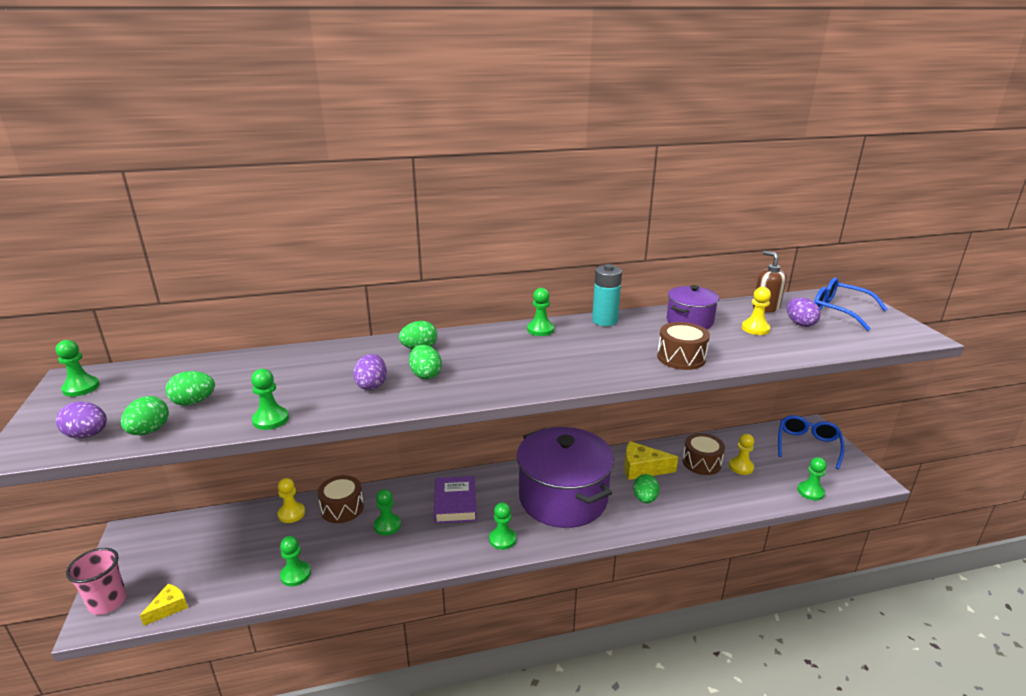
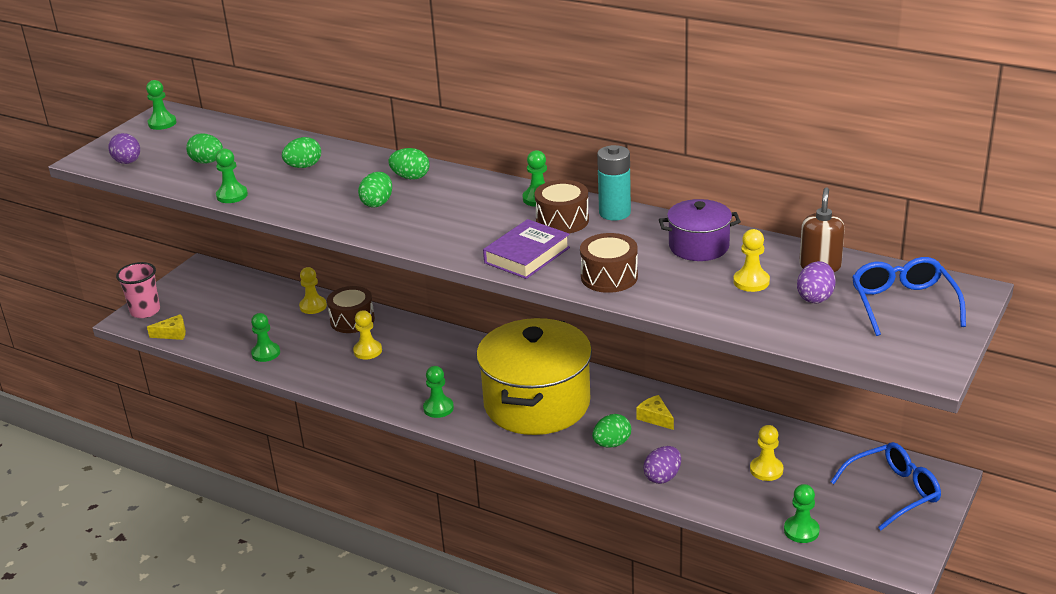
camera: 45 degrees right, 5 degrees up
(149, 431) = (160, 173): green egg -> green egg (304, 166)
(372, 385) = (329, 196): purple egg -> purple egg (662, 477)
(387, 525) = (367, 351): green pawn -> yellow pawn
(455, 503) = (441, 361): purple book -> purple book (527, 255)
(563, 498) = (537, 404): purple pot -> yellow pot
(642, 469) = (655, 417): yellow cheese -> yellow cheese, size x0.60
(701, 462) = (729, 444): brown drum -> brown drum (562, 220)

